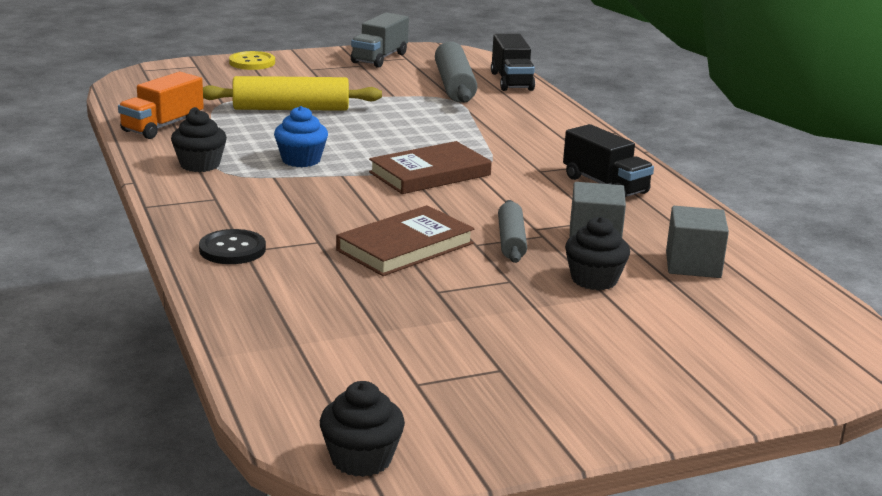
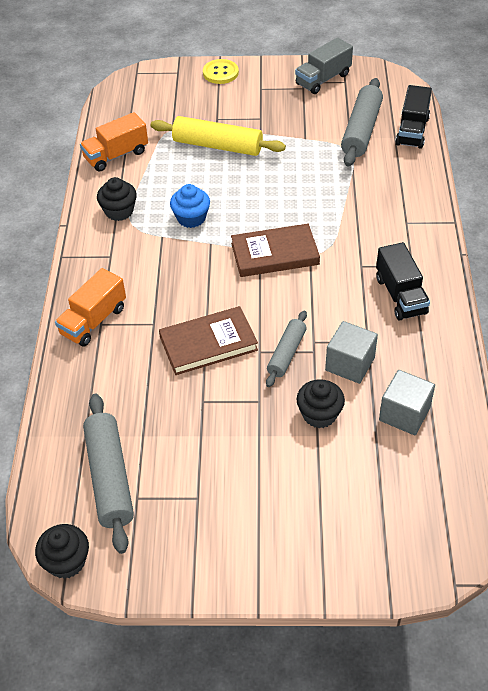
camera: 25 degrees right, 25 degrees up
(232, 249) = (93, 321): black button -> orange truck
(363, 373) = (109, 478): none -> grey rolling pin

